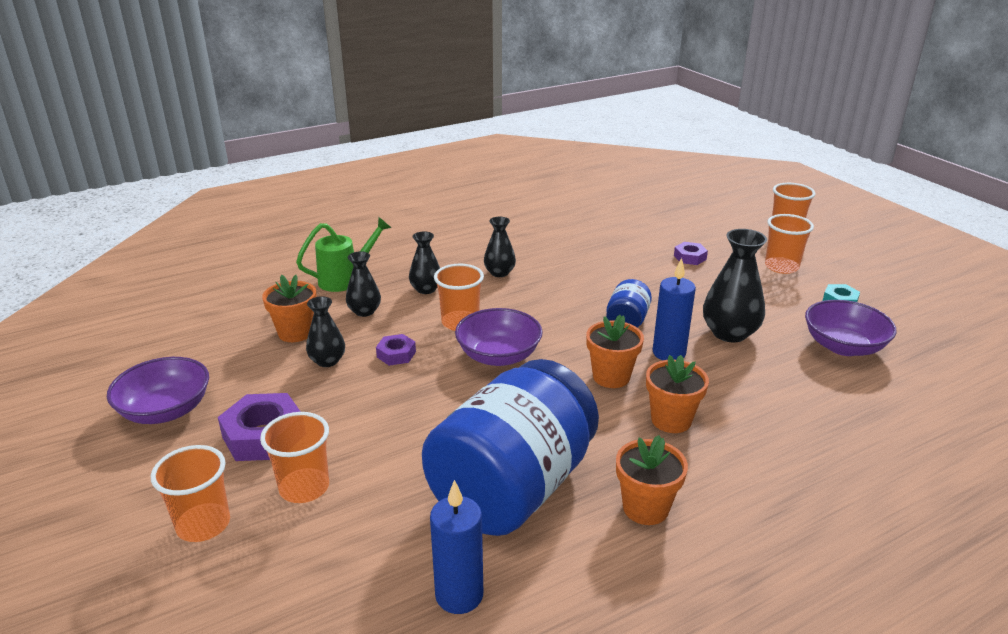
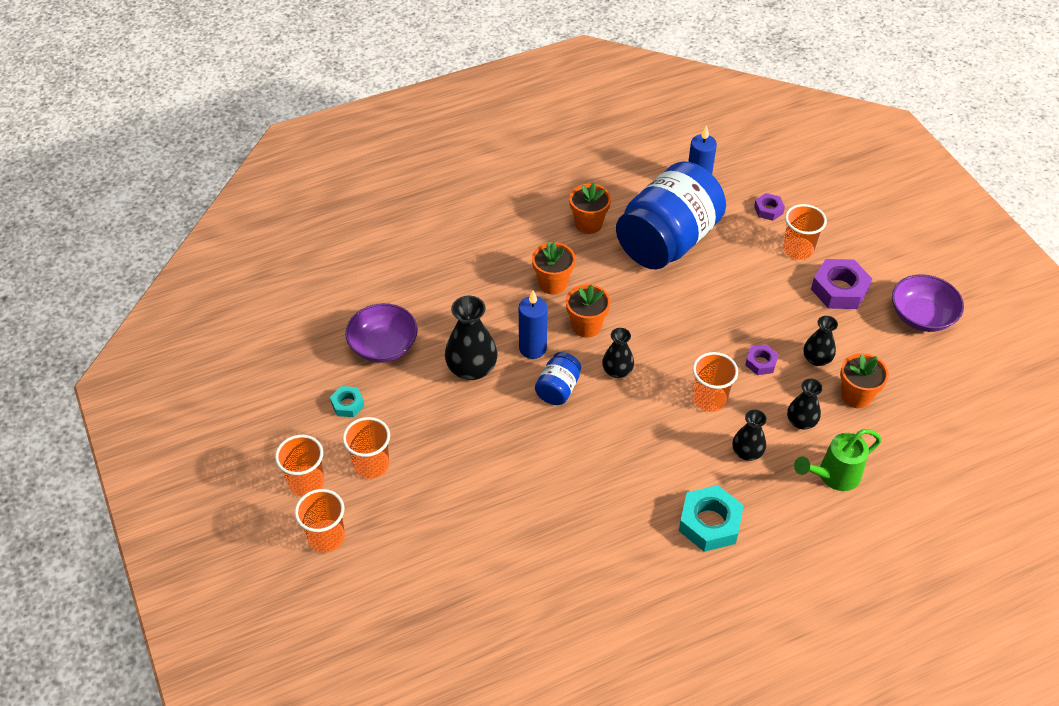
camera: 175 degrees left, 20 degrees up
(203, 524) = (849, 231): orange cup -> orange cup (306, 482)
(466, 250) = (709, 523): none -> turquoise nut
(498, 356) = (675, 355): purple bowl -> none
(499, 273) = (672, 476): black vase -> black vase (617, 371)
(690, 257) = (461, 490): purple nut -> purple nut (768, 210)

